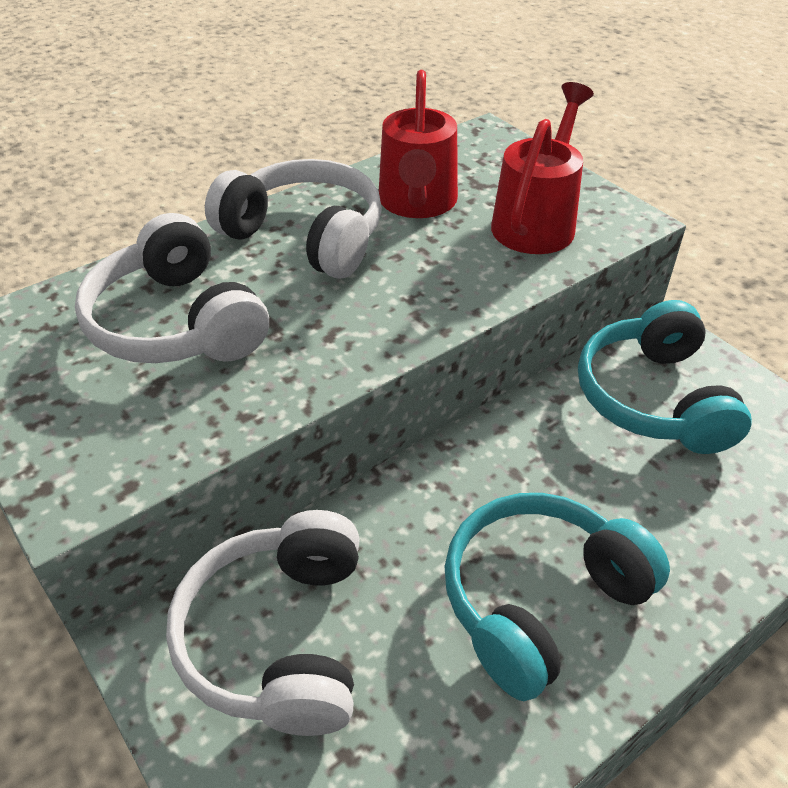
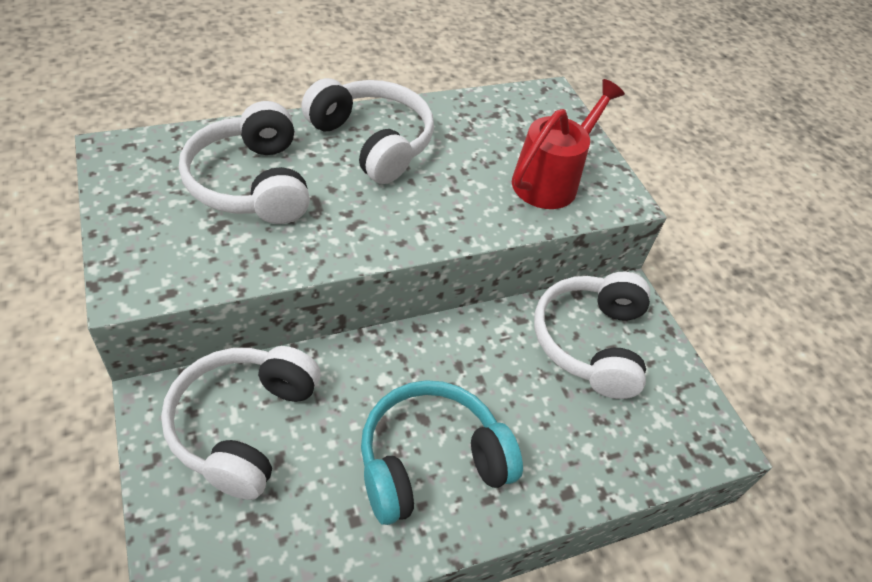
camera: 10 degrees right, 5 degrees up
(417, 204) = (467, 139): red watering can -> none
(653, 398) = (590, 342): turquoise headphones -> white headphones

